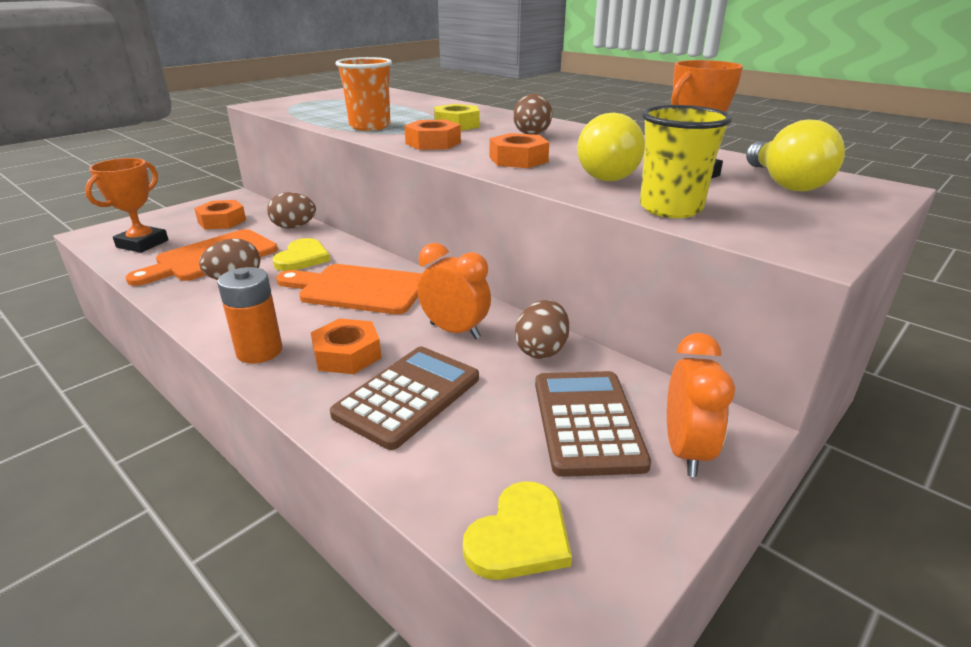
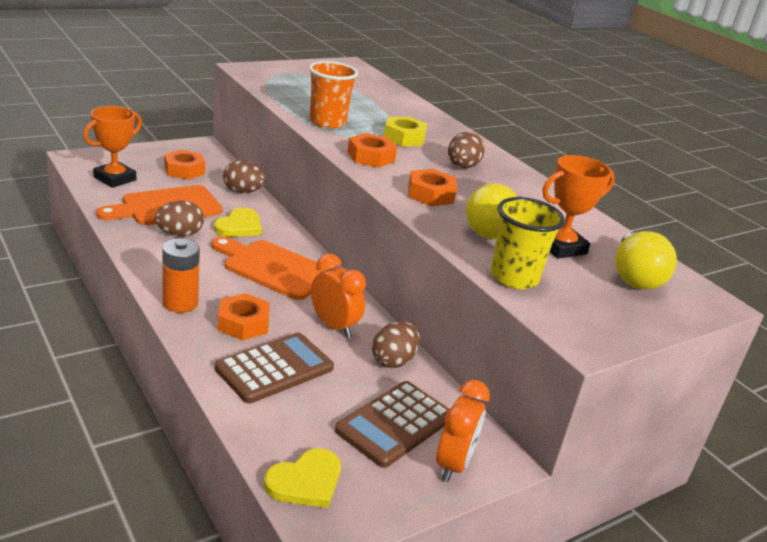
camera: 10 degrees right, 0 degrees up
(587, 422) = (395, 424): brown calculator -> brown calculator turned 150 degrees counterclockwise

